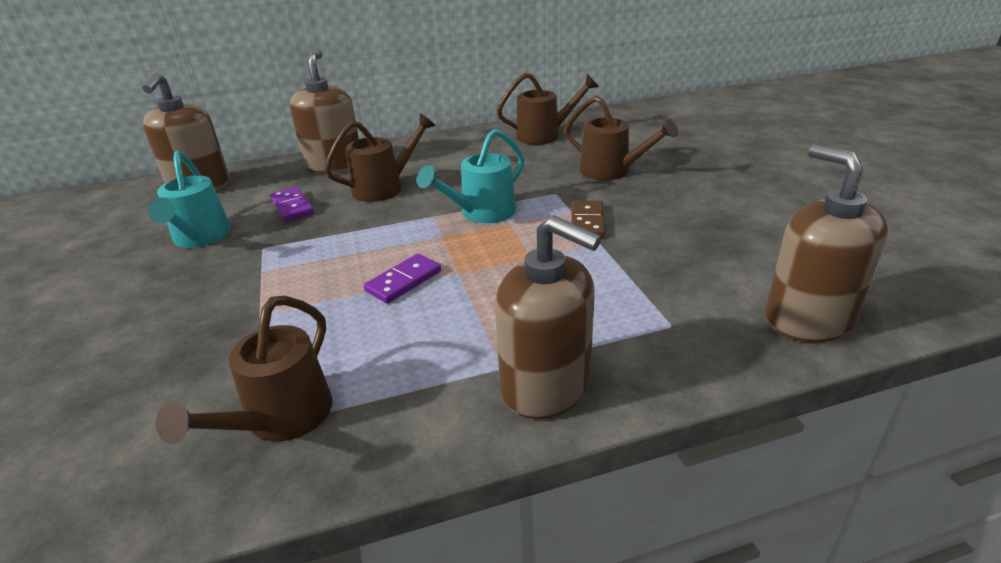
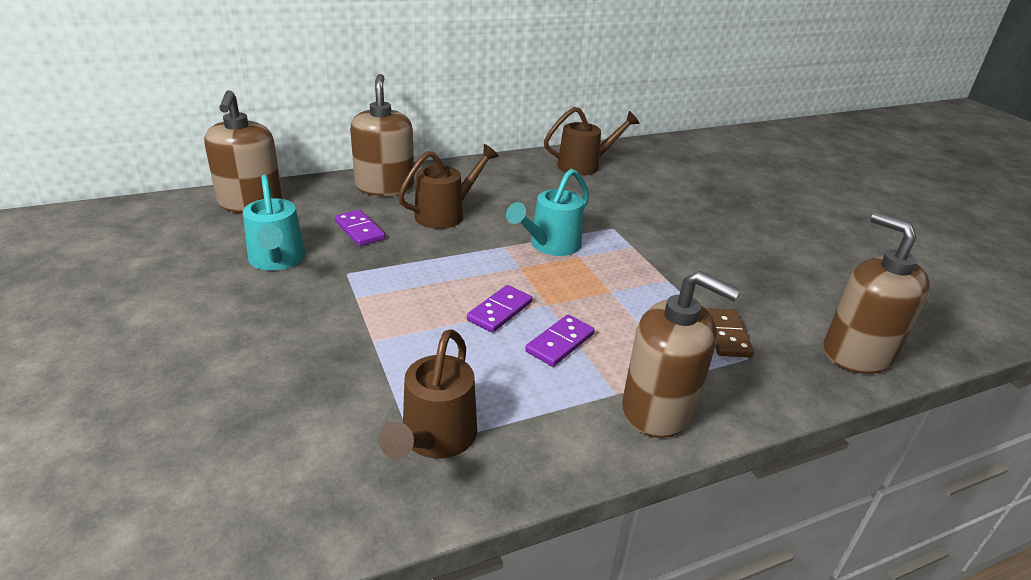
camera: 10 degrees left, 0 degrees up
(457, 313) = (560, 343): none -> purple domino
(587, 222) = (650, 258): brown domino -> brown domino (726, 335)
(612, 171) = (659, 208): brown watering can -> none

